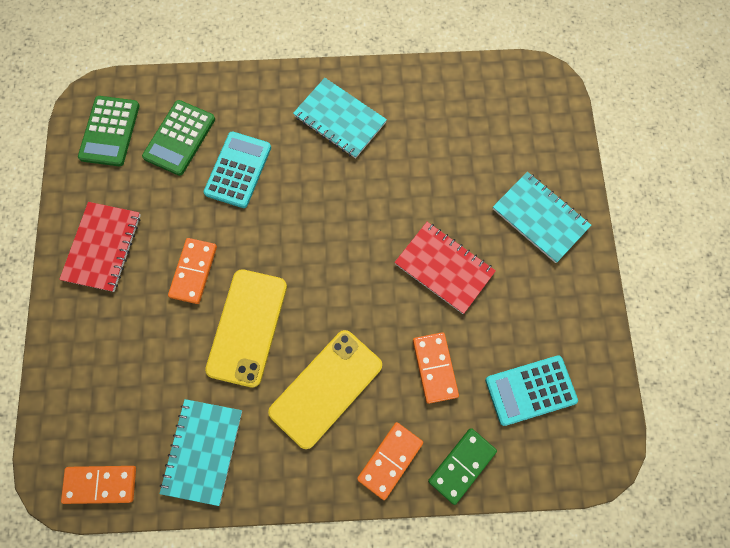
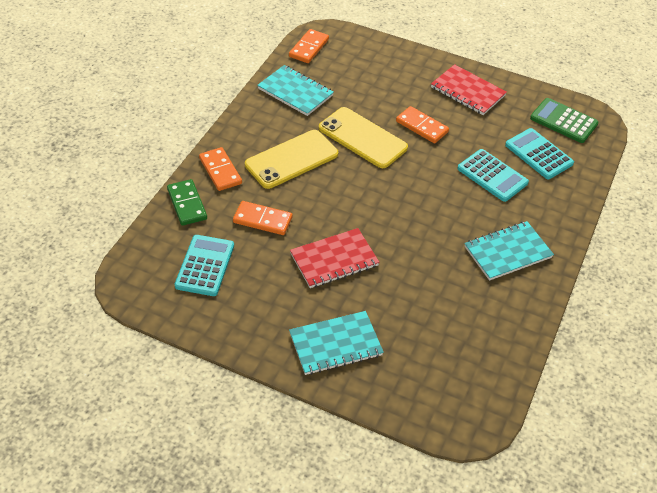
camera: 115 degrees right, 25 degrees down
(179, 138) = (538, 154): green calculator -> turquoise calculator
(326, 388) = (291, 159): yellow phone -> yellow phone turned 75 degrees clockwise

